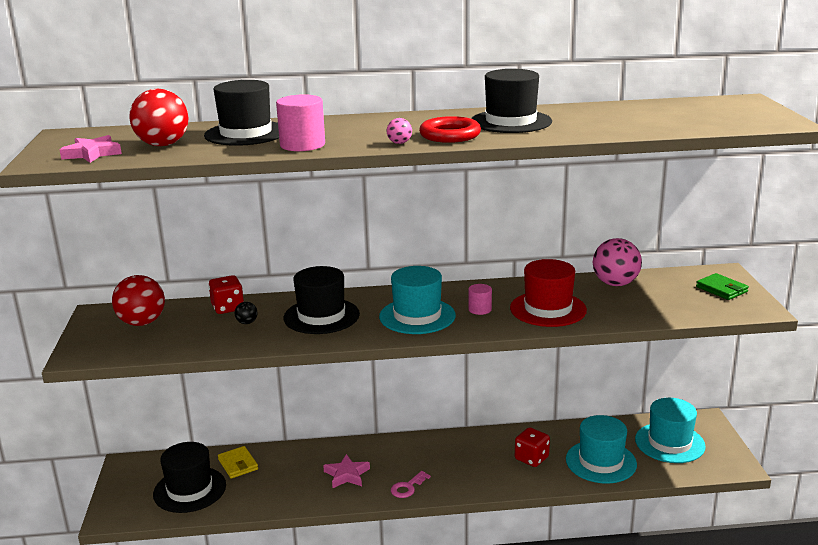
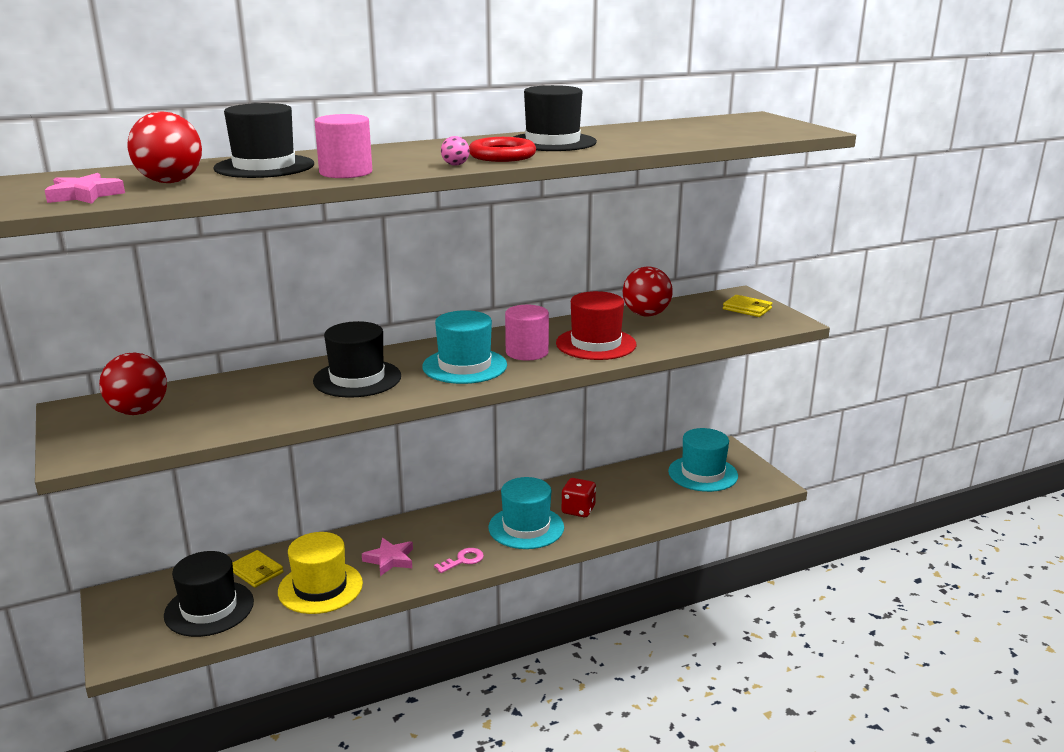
camera: 20 degrees left, 0 degrees up
(228, 308) = (239, 383): red dice -> none
(247, 323) = (272, 395): black ball -> none
(281, 489) = (320, 587): none -> yellow hat
(407, 487) = (463, 560): pink key -> pink key turned 150 degrees counterclockwise
(480, 309) = (527, 352): pink cylinder -> pink cylinder, size x1.71
(601, 462) = (647, 501): turquoise hat -> turquoise hat (526, 527)
(615, 284) = (646, 314): pink ball -> red ball
(721, 289) = (747, 309): green wallet -> yellow wallet

